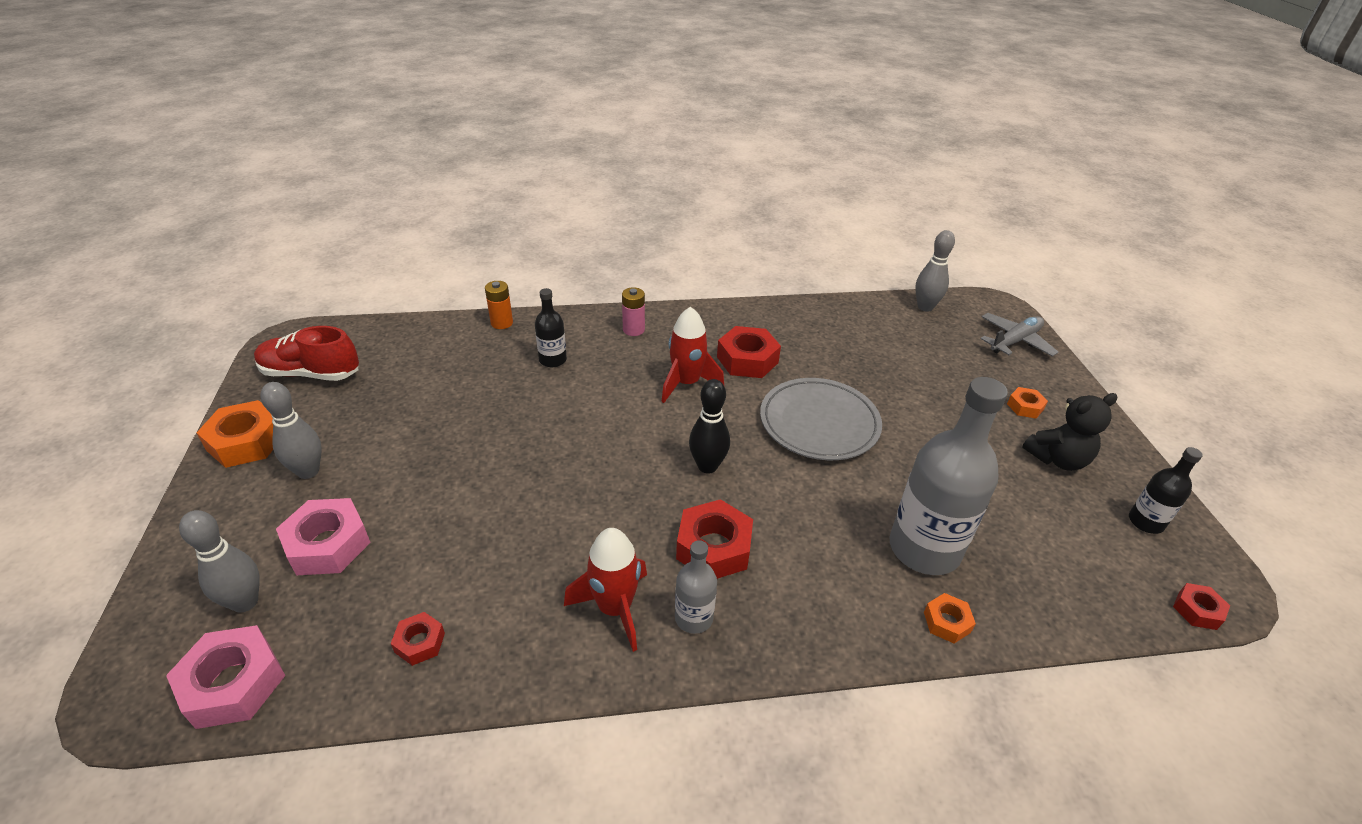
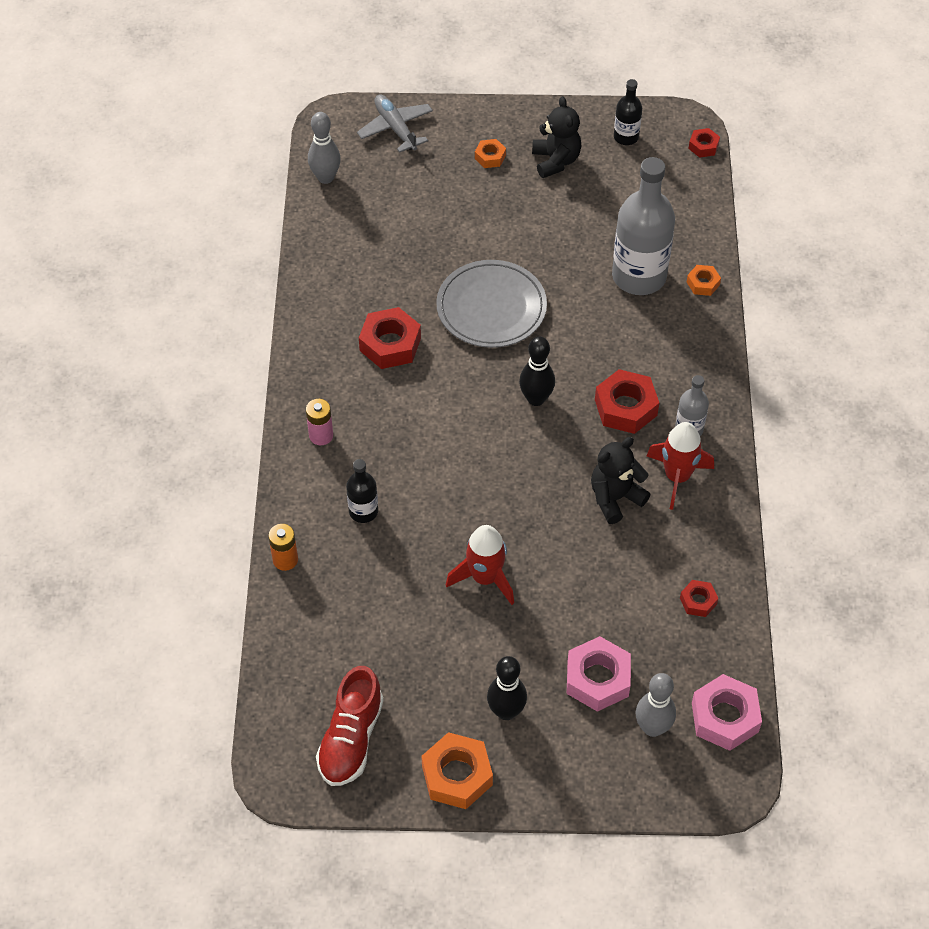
camera: 80 degrees left, 15 degrees up
(308, 471) = (506, 711): grey bowling pin -> black bowling pin
(578, 545) = (615, 498): none -> black teddy bear
(687, 383) = (420, 399): red rocket -> red rocket (485, 578)

